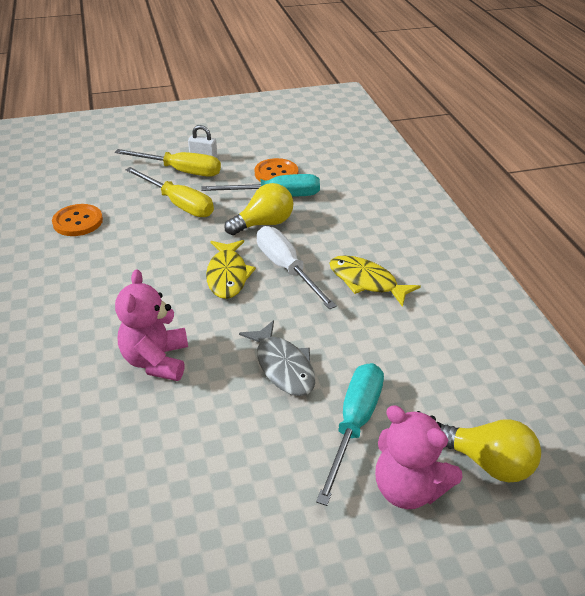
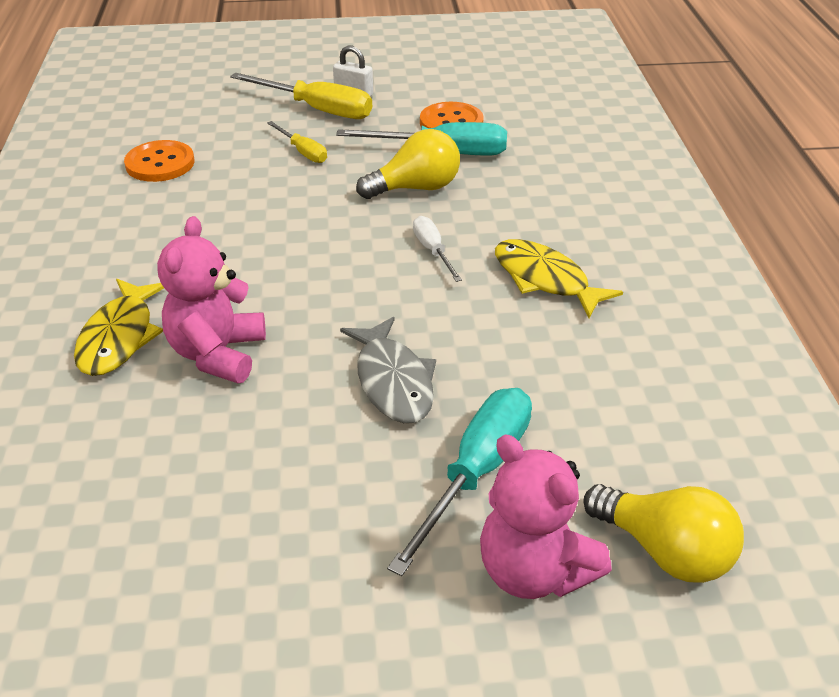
camera: 10 degrees right, 0 degrees up
(178, 204) = (303, 152): yellow screwdriver -> yellow screwdriver, size x0.55
(227, 275) = (346, 252): yellow fish -> yellow fish (119, 337)
(286, 268) = (433, 251): white screwdriver -> white screwdriver, size x0.55

